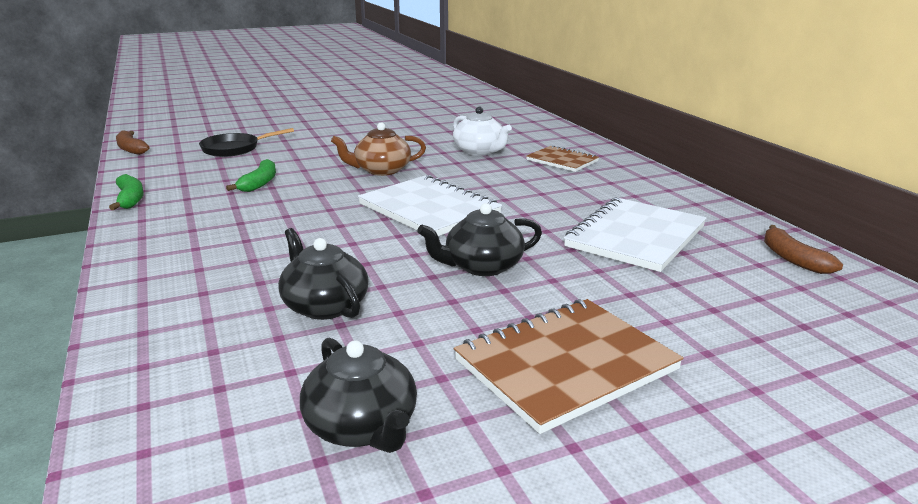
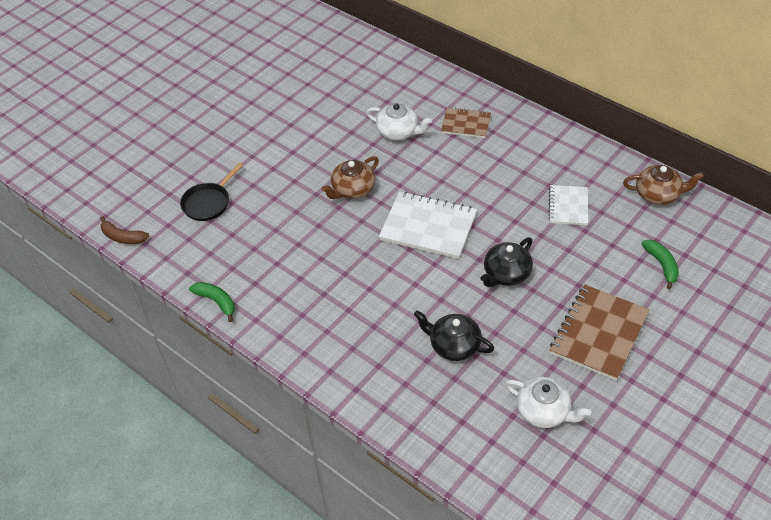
camera: 25 degrees left, 25 degrees up
(259, 183) = (284, 243): green banana -> green banana (662, 265)
(362, 427) = (544, 411): black teapot -> white teapot
(635, 237) = (568, 206): white notebook -> white notebook, size x0.60
(792, 259) = (658, 194): brown banana -> brown teapot

